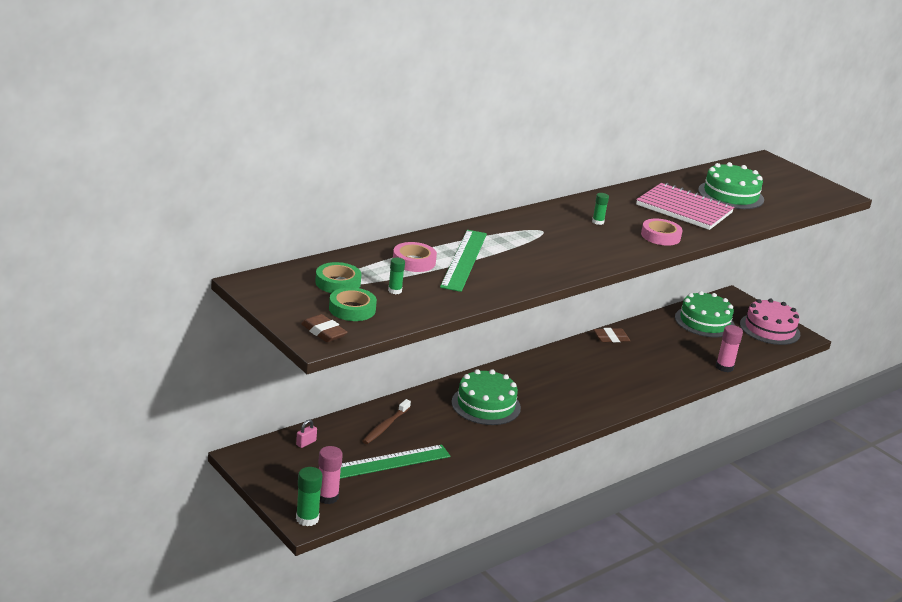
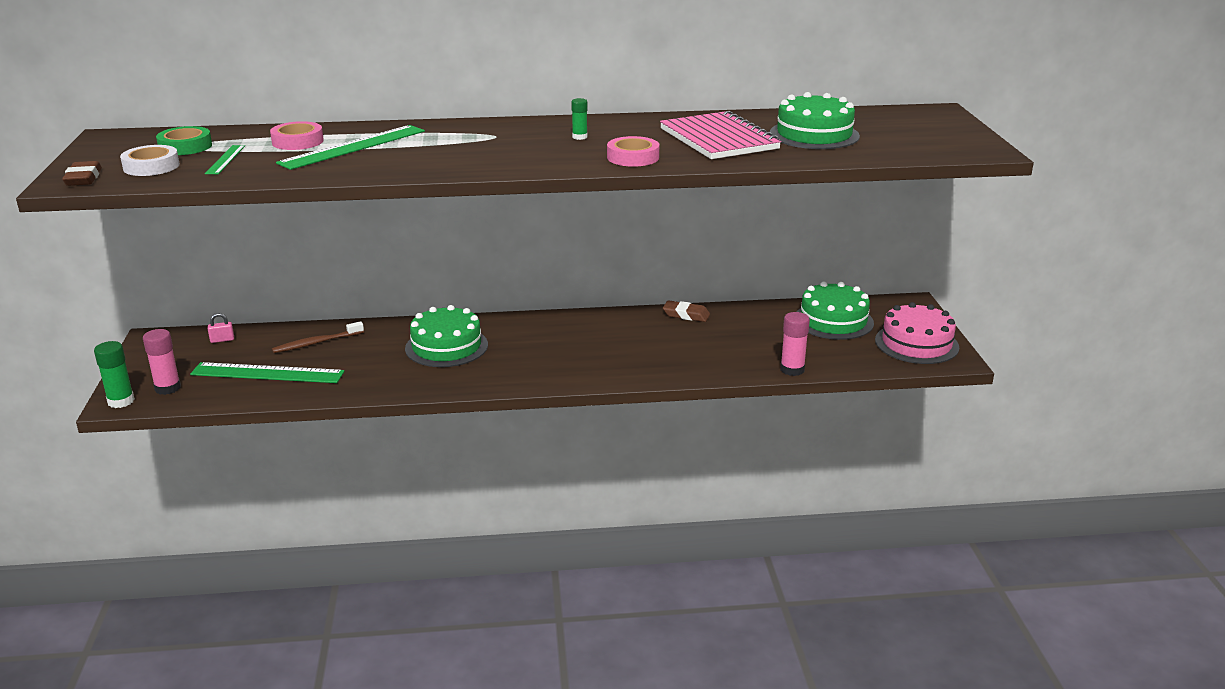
camera: 35 degrees right, 0 degrees up
(352, 309) = (151, 166): green tape -> white tape
(395, 291) = (225, 159): green glue stick -> green ruler

